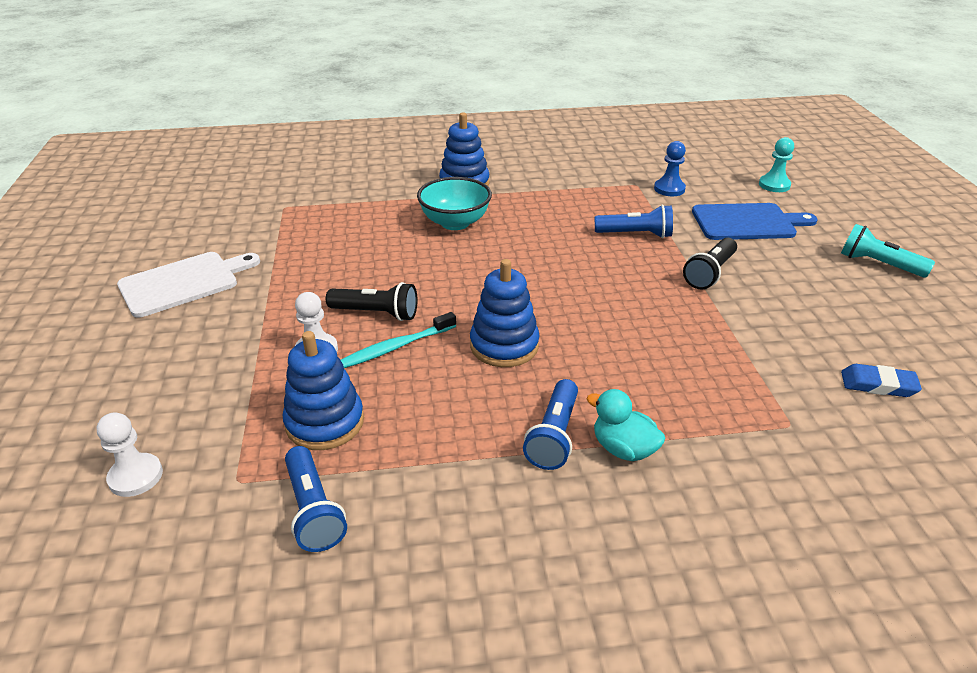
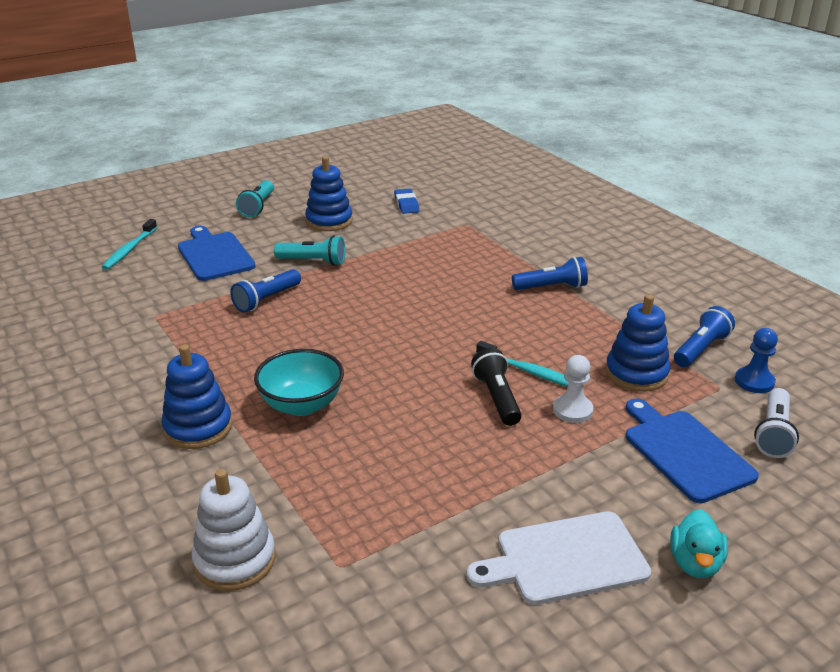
camera: 115 degrees left, 5 degrees down
(136, 476) = (773, 434): white pawn -> white flashlight
(184, 283) = (565, 559): white cutting board -> white cutting board turned 45 degrees counterclockwise
(193, 393) = (684, 452): none -> blue cutting board
(328, 179) = (235, 560): none -> white stacking toy
(504, 345) = (481, 325): blue stacking toy -> blue stacking toy (329, 221)
(623, 449) = (538, 265): turquoise duck -> turquoise duck (695, 563)
(636, 234) = (266, 300): blue flashlight -> blue flashlight turned 120 degrees counterclockwise
(669, 189) = (159, 297): blue pawn -> blue pawn (754, 381)
(710, 273) = (313, 261): black flashlight -> turquoise flashlight
(774, 185) = (129, 249): turquoise pawn -> turquoise toothbrush

